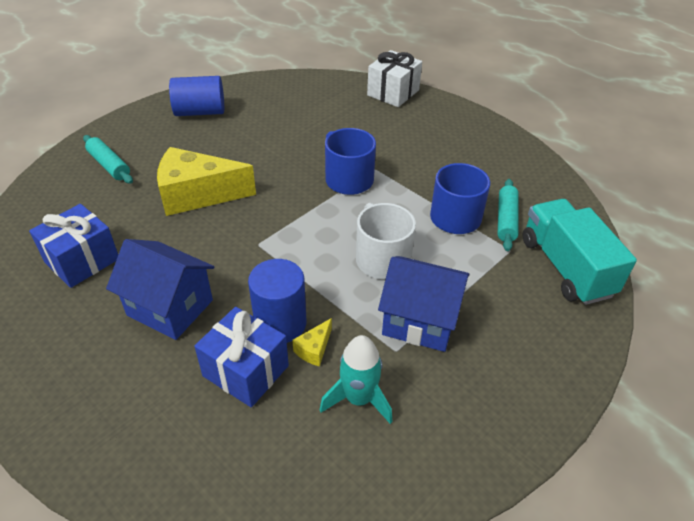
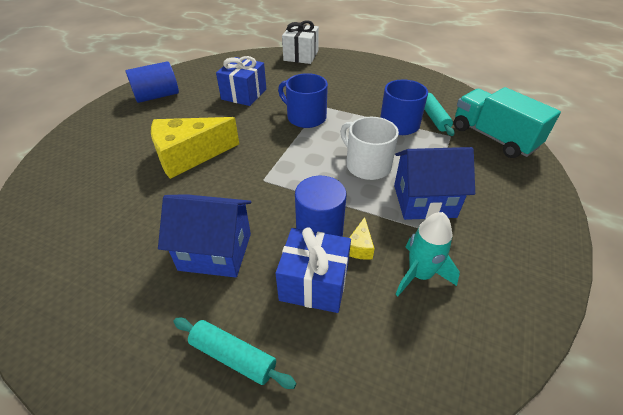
camera: 20 degrees left, 0 degrees up
(82, 260) = (108, 236): blue gift -> blue gift (244, 94)
(109, 165) = (95, 152): turquoise rolling pin -> turquoise rolling pin (233, 356)

